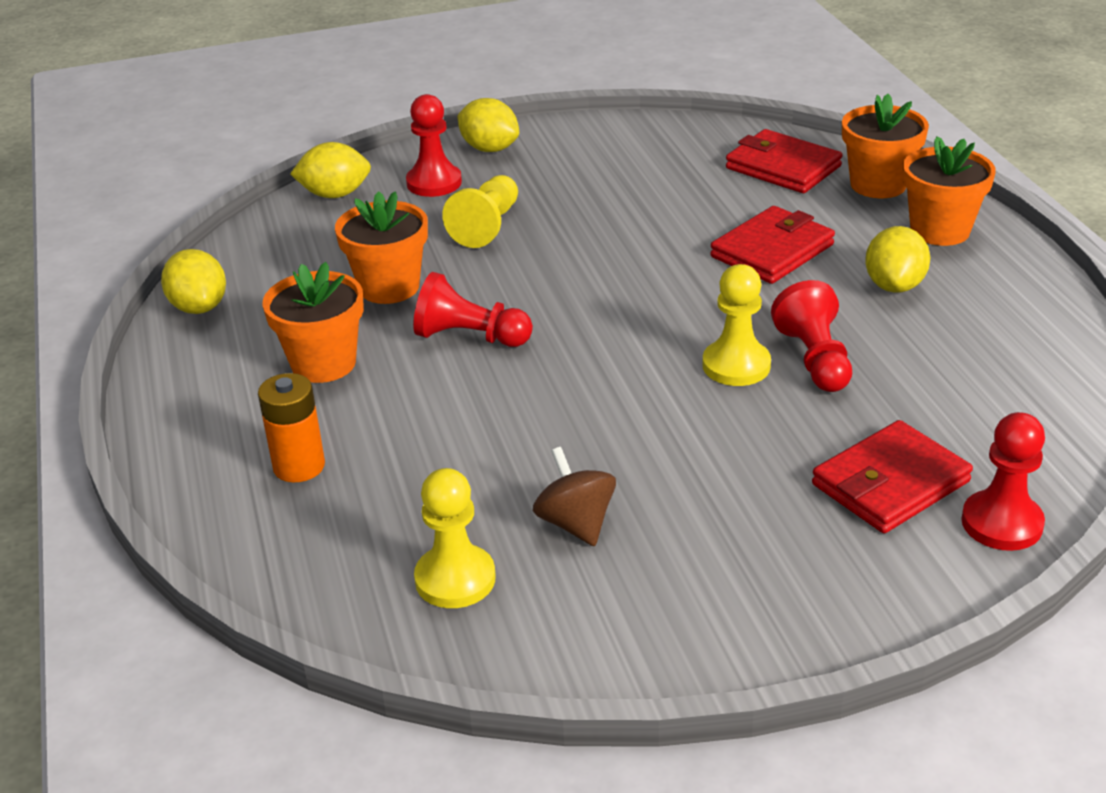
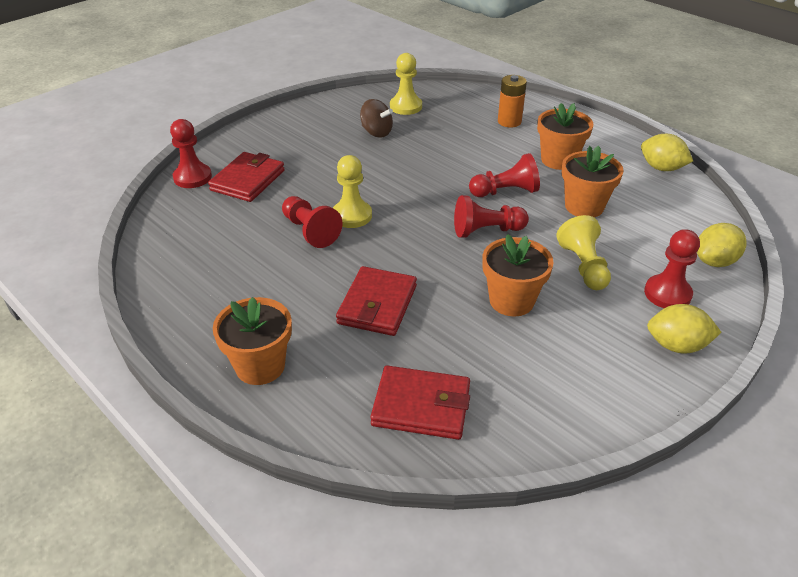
camera: 150 degrees right, 5 degrees up
(558, 293) = (486, 231): none -> red pawn
(878, 185) = (328, 410): orange flower pot -> orange flower pot (511, 301)
(894, 285) = (280, 299): yellow lemon -> none

